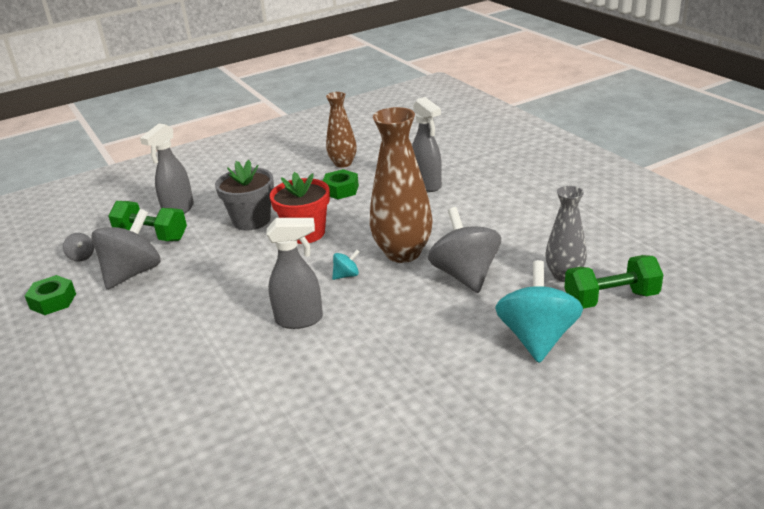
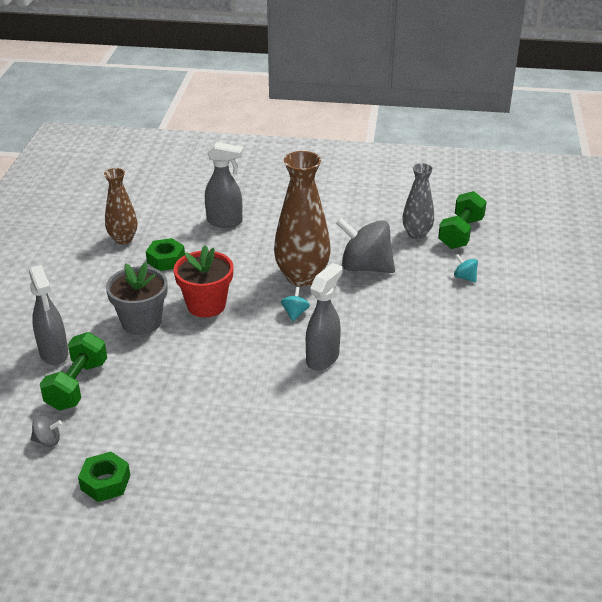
camera: 55 degrees left, 5 degrees up
(133, 273) = (128, 418): grey spinning top -> none
(151, 236) = (77, 385): green dumbbell -> green dumbbell turned 45 degrees counterclockwise
(537, 338) = (465, 277): turquoise spinning top -> turquoise spinning top, size x0.43

